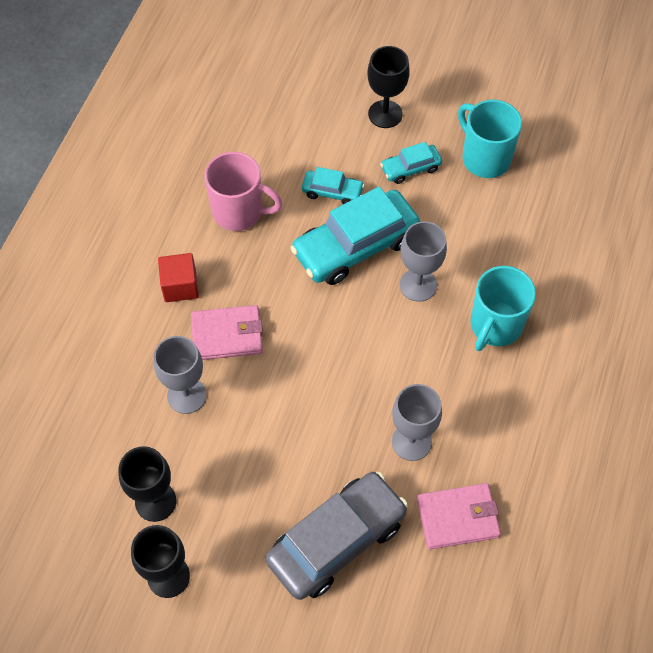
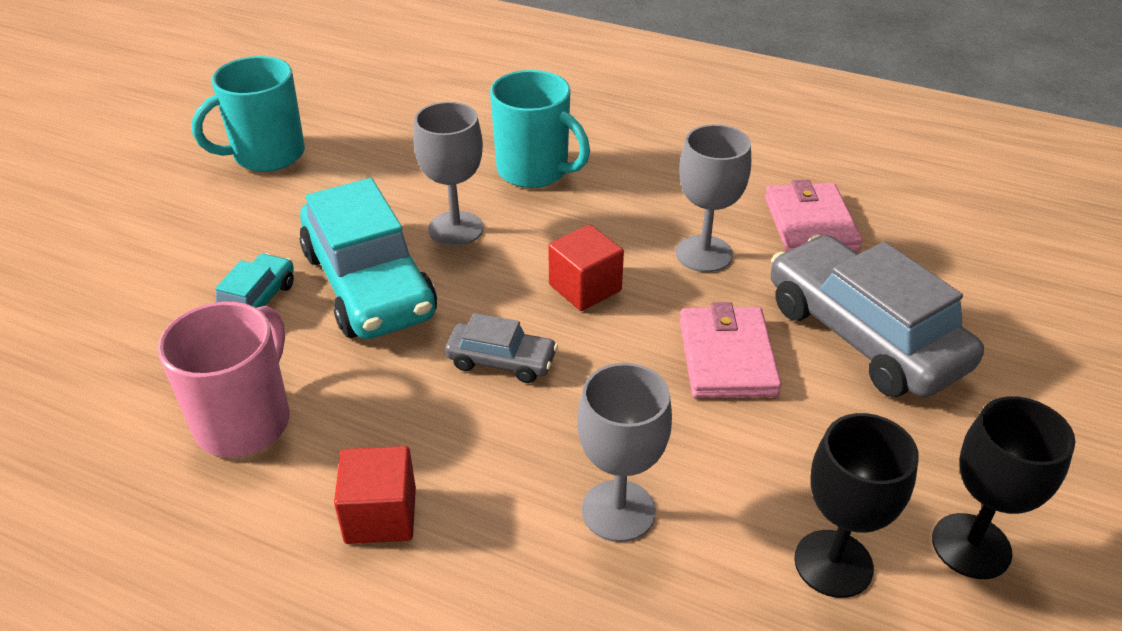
camera: 85 degrees left, 20 degrees down
(227, 335) = (501, 448): pink wallet -> pink wallet (727, 357)
(294, 327) = (501, 361): none -> grey car
(366, 368) = (585, 288): none -> red cube
(385, 114) = (134, 237): black goblet -> none
(410, 168) = (251, 220): turquoise car -> none

